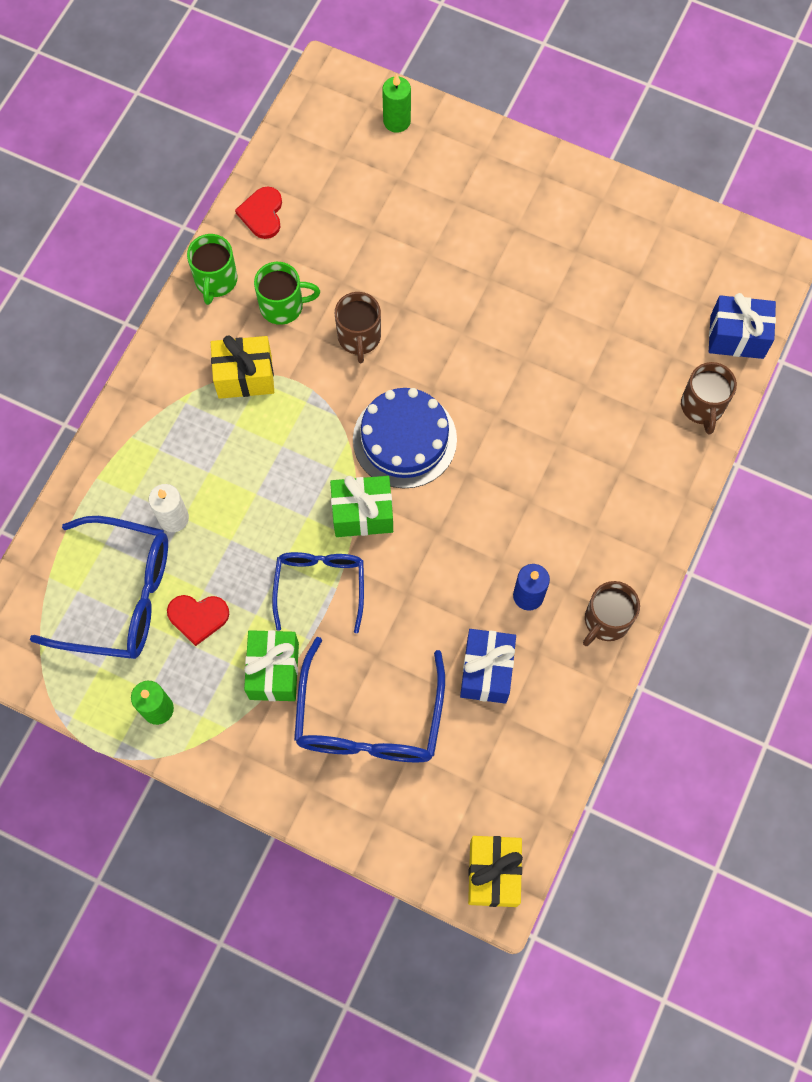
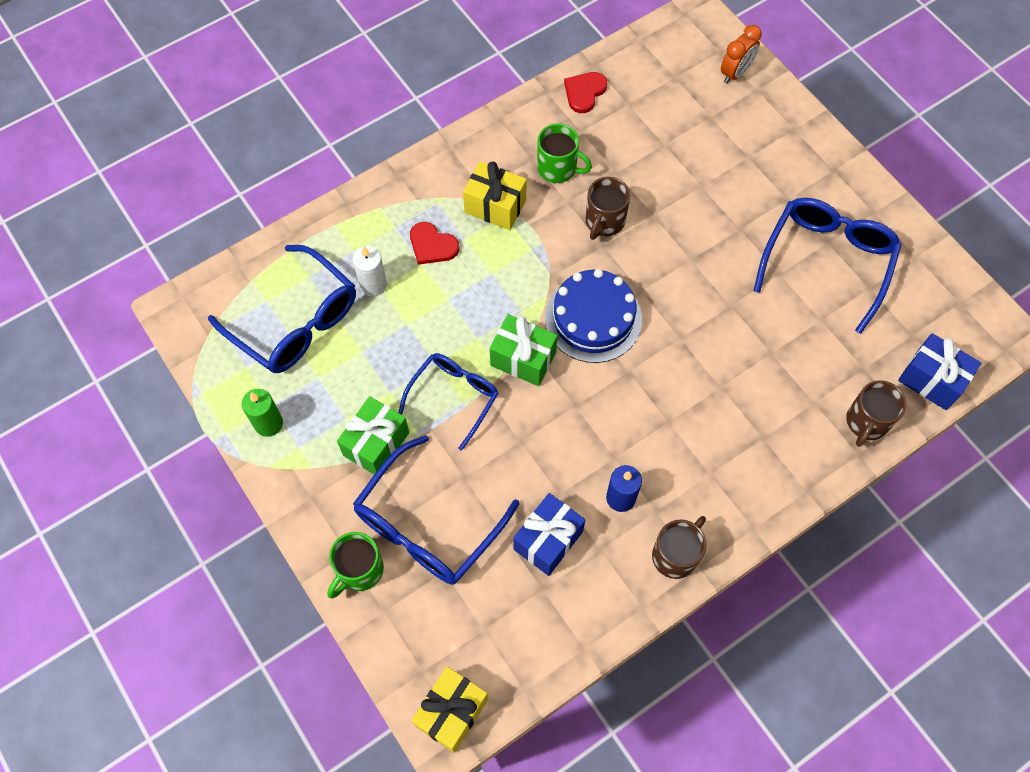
camera: 30 degrees right, 5 degrees down
(198, 617) = (344, 370): red heart -> red heart (432, 245)
(215, 280) = (517, 124): green mug -> green mug (359, 570)
(397, 121) = (735, 73): green candle -> orange clock
(585, 270) = (827, 261): none -> blue glasses
(606, 620) = (675, 555): brown mug -> brown mug turned 150 degrees clockwise

